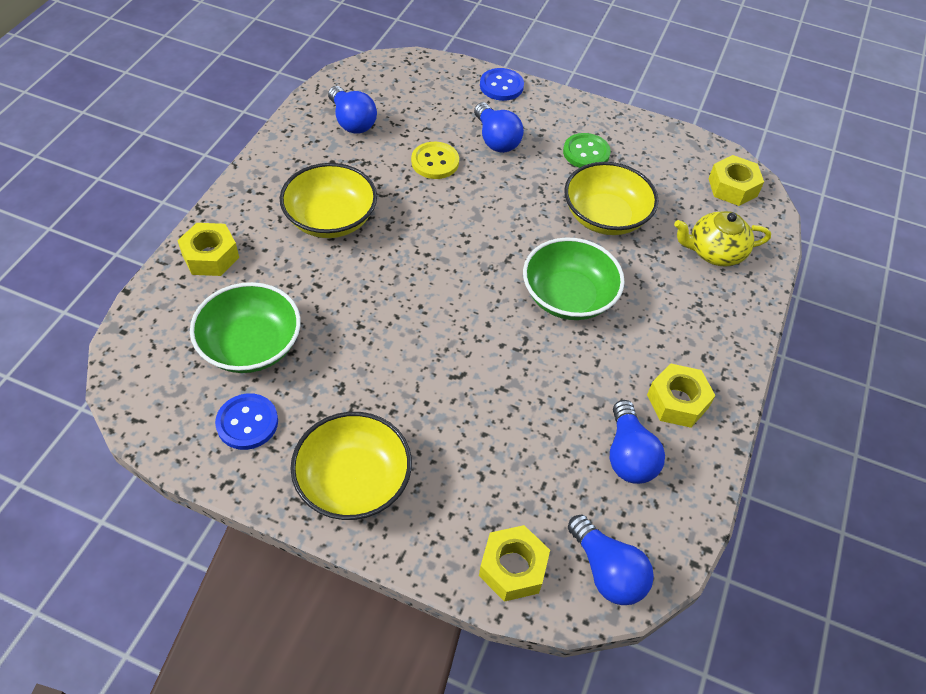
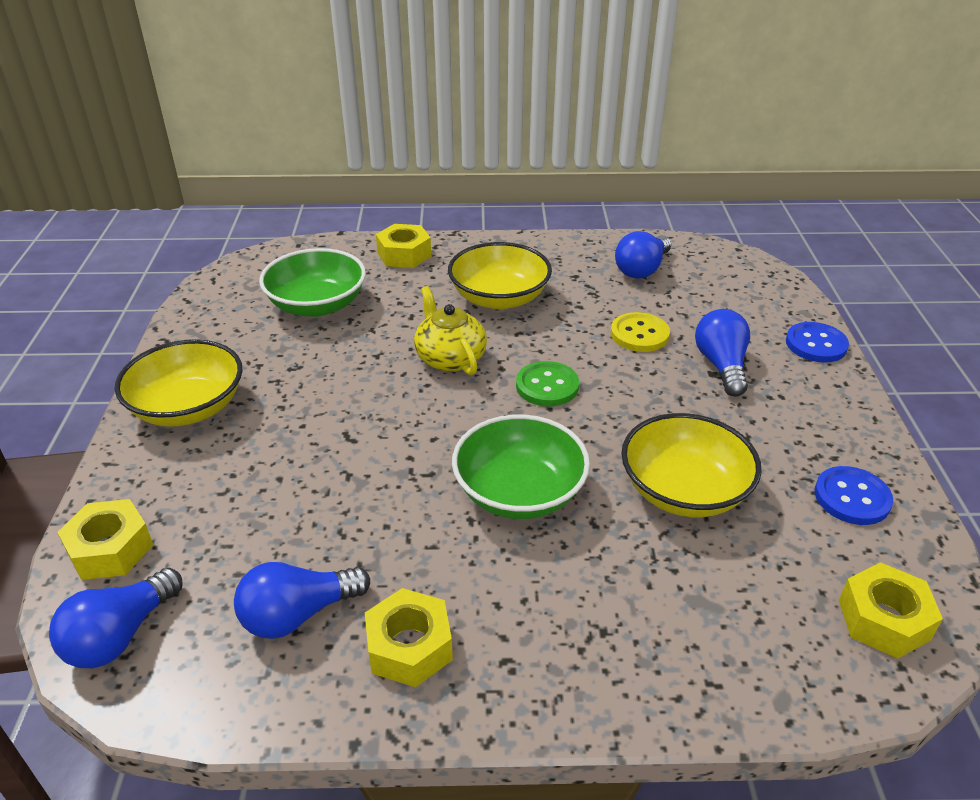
camera: 70 degrees right, 15 degrees down
(247, 423) = (232, 330): blue button -> blue button (852, 497)
(496, 140) = (721, 365): blue light bulb -> blue light bulb turned 135 degrees clockwise
(586, 153) = (781, 443): green button -> green button (547, 386)
(714, 252) = (721, 627): yellow teapot -> yellow teapot (450, 358)

